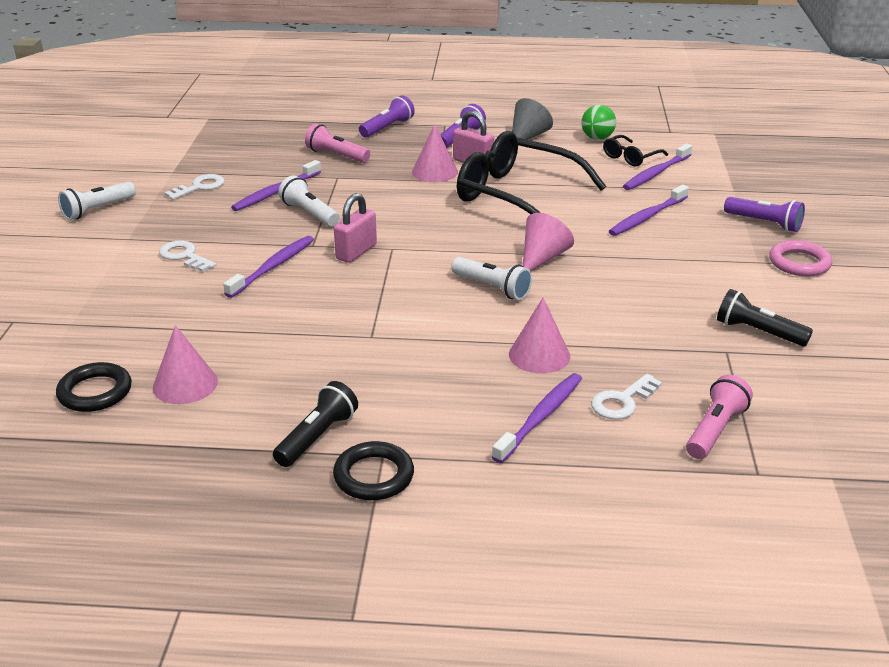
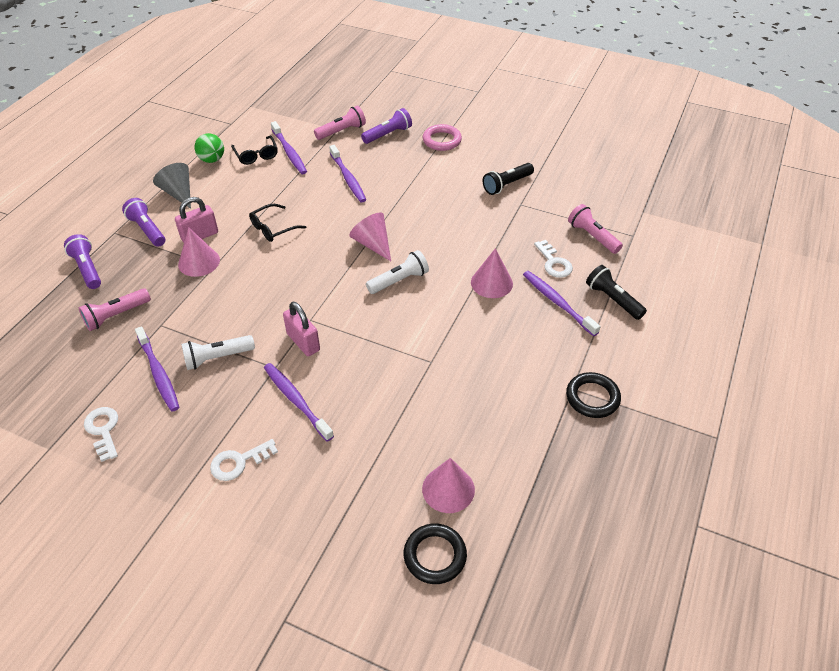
camera: 70 degrees left, 15 degrees up
(97, 209) = (90, 527): white flashlight -> none
(317, 437) = (542, 418): black flashlight -> black flashlight (613, 299)
(518, 195) = (273, 228): black glasses -> black glasses, size x0.45
(733, 193) = (342, 131): none -> pink flashlight

